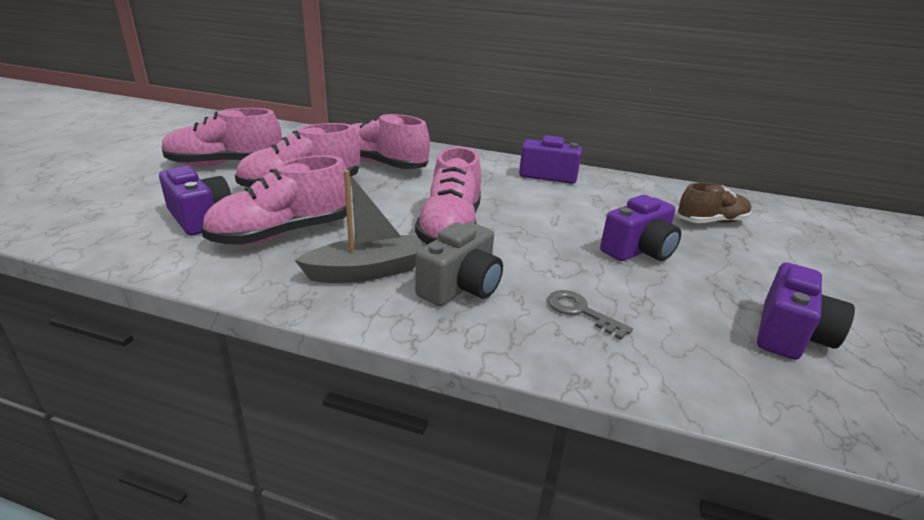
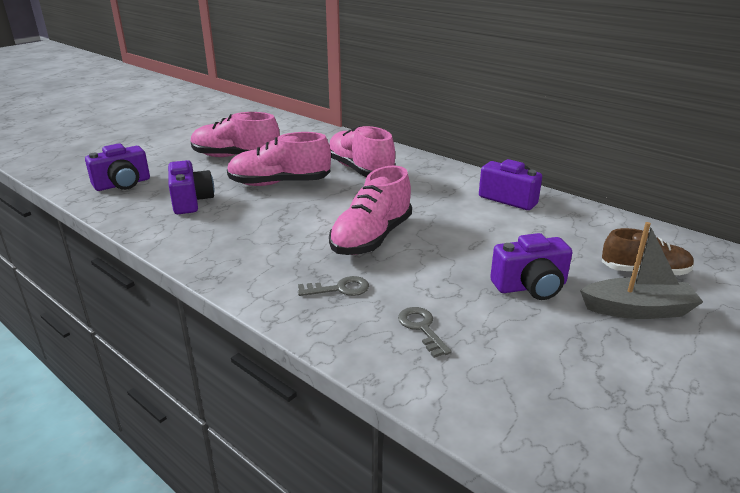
camera: 25 degrees right, 0 degrees up
(283, 234) = (239, 222): pink shoe -> none
(367, 271) = (278, 263): grey boat -> grey boat (637, 310)
(461, 287) = (339, 289): grey camera -> grey key
(789, 334) = (606, 391): purple camera -> purple camera (123, 184)

